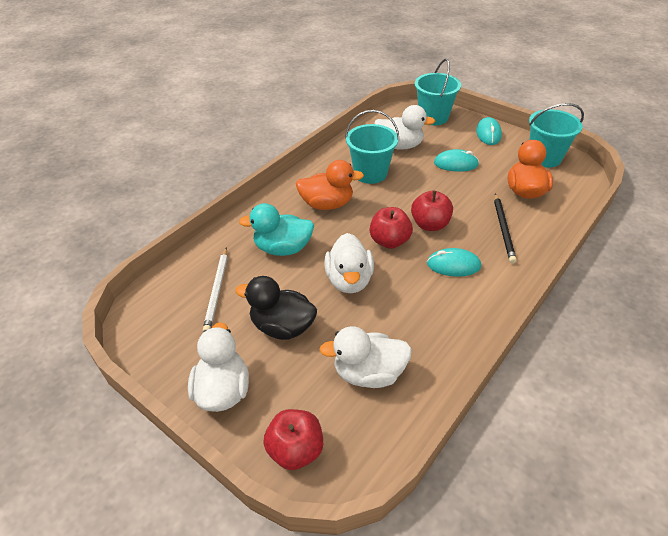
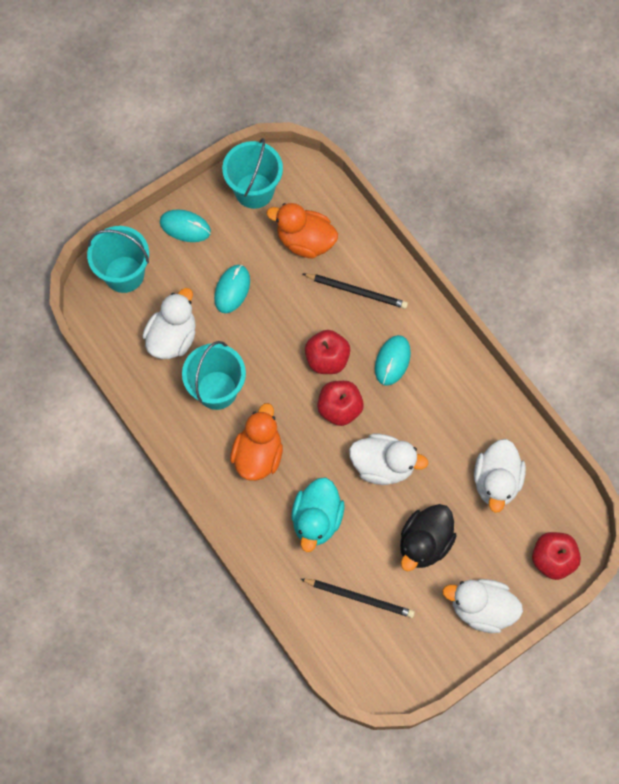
camera: 75 degrees left, 25 degrees up
(217, 291) = (359, 598): white pencil -> black pencil

